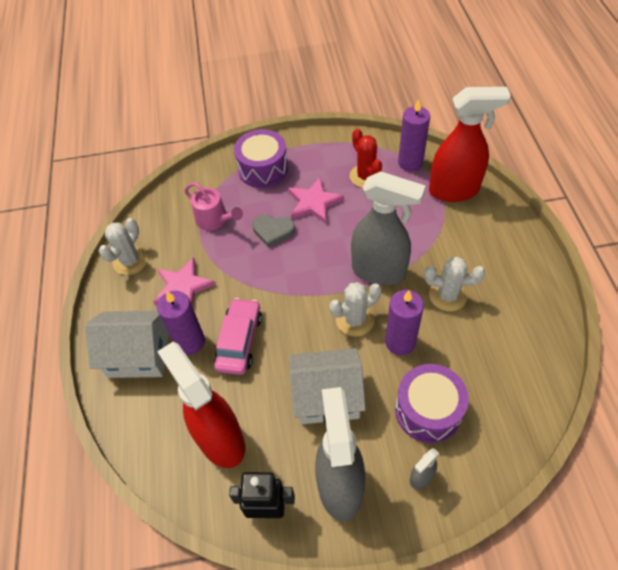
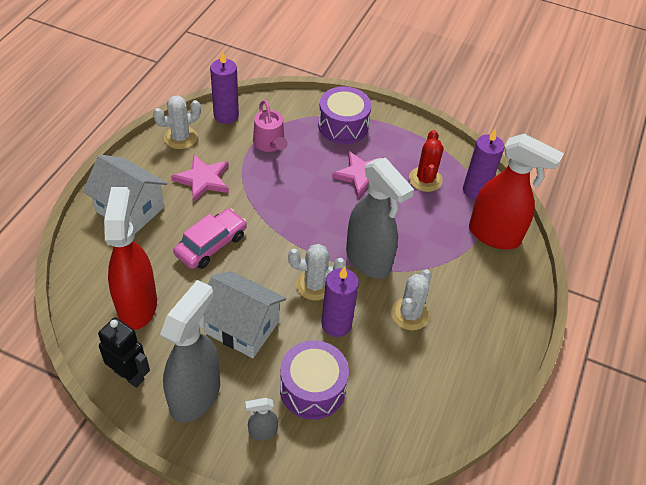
camera: 25 degrees right, 5 degrees down
(190, 342) = (174, 223): purple candle -> purple candle (226, 115)
(273, 231) = (308, 179): grey heart -> none
(448, 295) = (410, 314): white cactus -> white cactus turned 75 degrees clockwise

